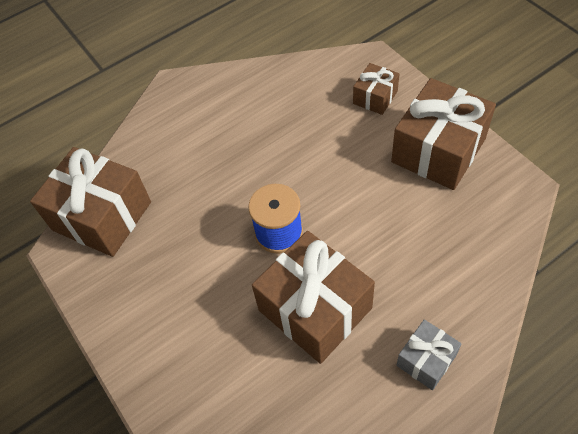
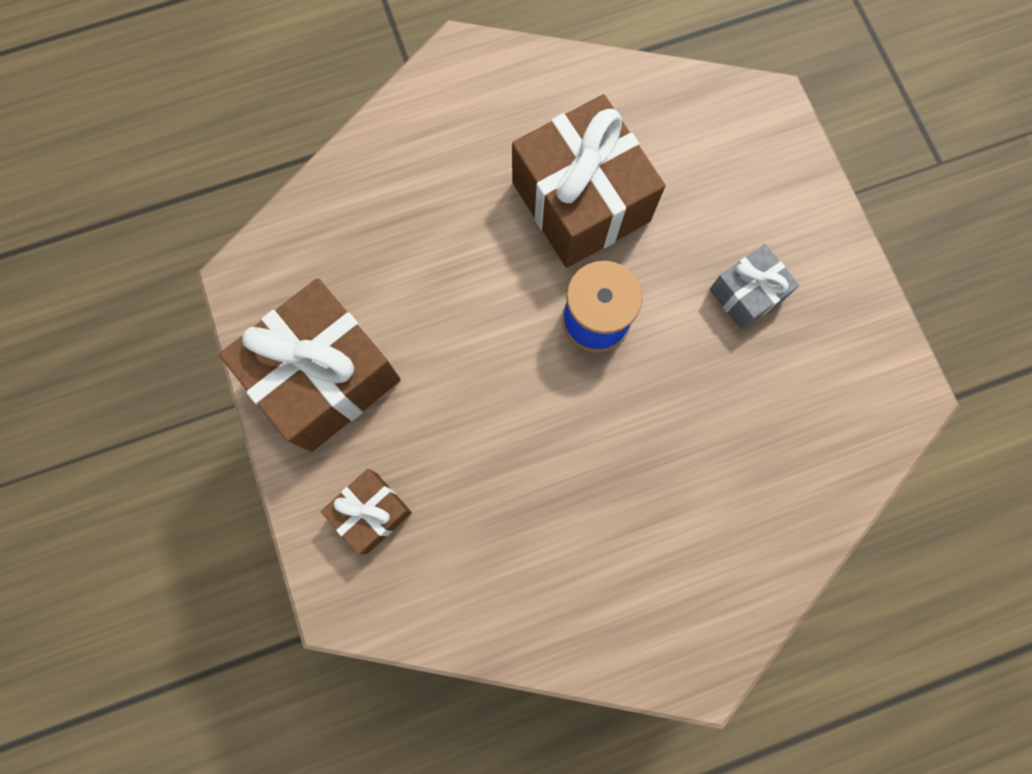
camera: 170 degrees left, 20 degrees up
(102, 216) = (845, 431): brown gift -> none
(426, 360) = (476, 107): grey gift -> grey gift (746, 294)

